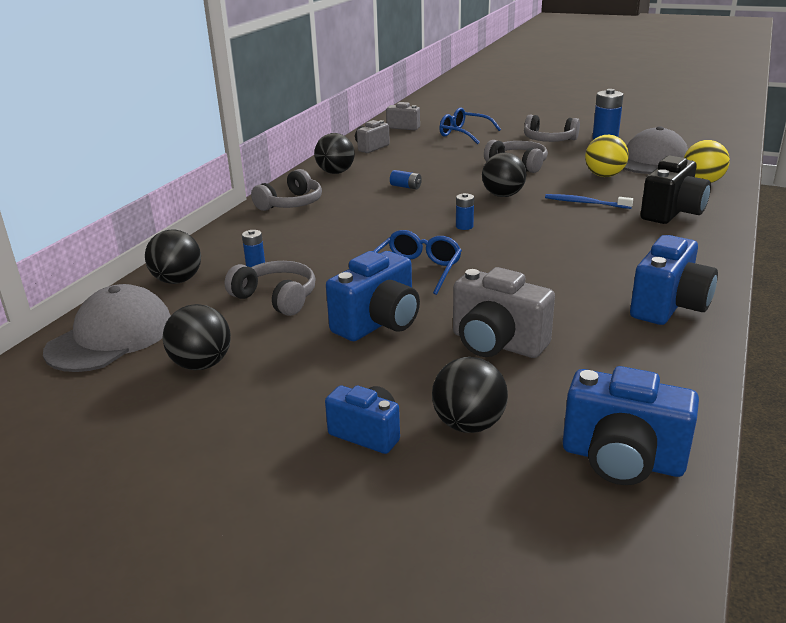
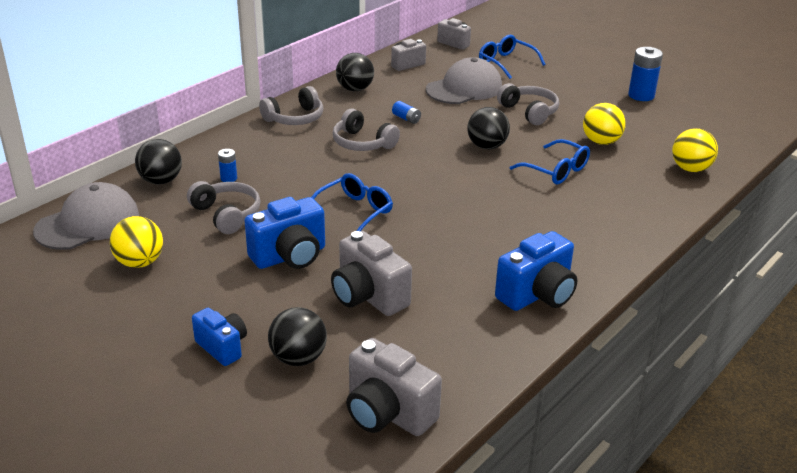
camera: 15 degrees right, 5 degrees up
(202, 364) = (140, 262): black ball -> yellow ball
(464, 226) = (426, 174): blue battery -> none
(549, 140) = (583, 87): grey headphones -> grey headphones (362, 143)
(585, 203) = (556, 170): blue toothbrush -> blue glasses
(622, 459) = (388, 413): blue camera -> grey camera
(651, 160) = (664, 132): grey cap -> grey cap (464, 88)
(672, 213) = (628, 198): black camera -> none

